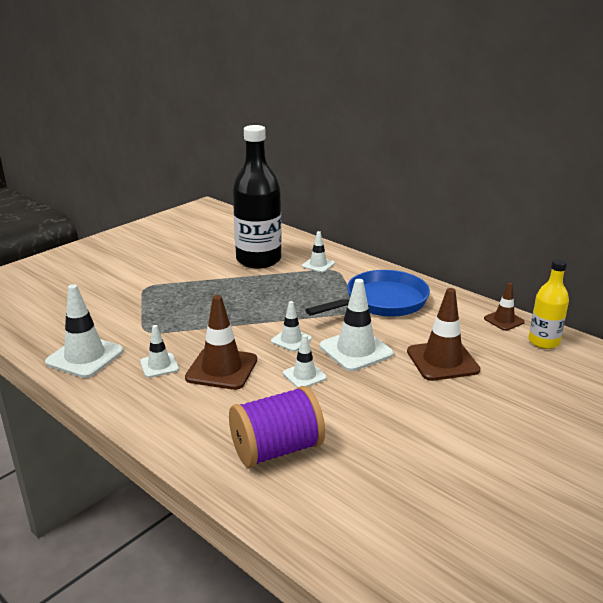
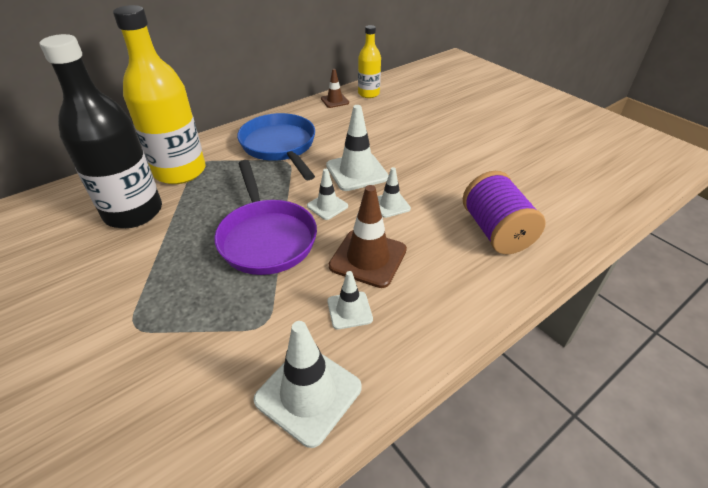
camera: 80 degrees left, 15 degrees up
(240, 317) = (266, 238): none -> purple pan
(318, 265) = (180, 171): white traffic cone -> yellow bottle
(442, 361) = (383, 135): brown traffic cone -> none

